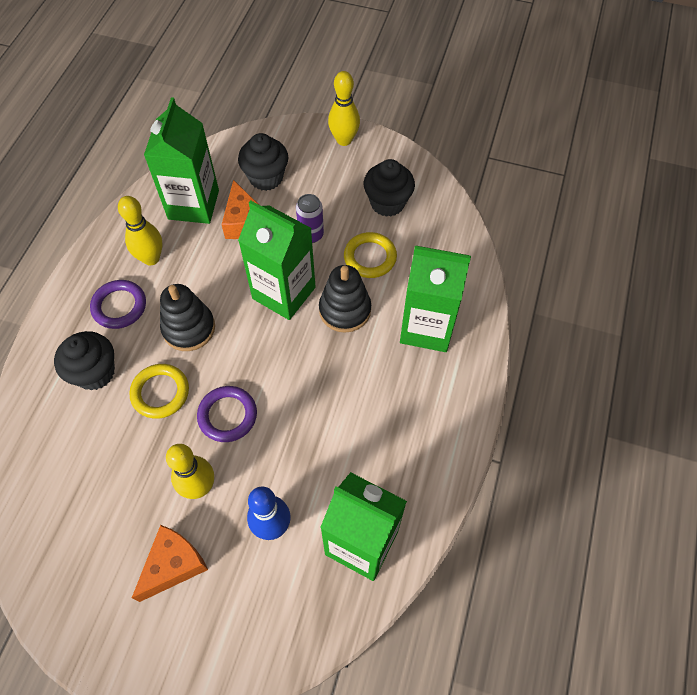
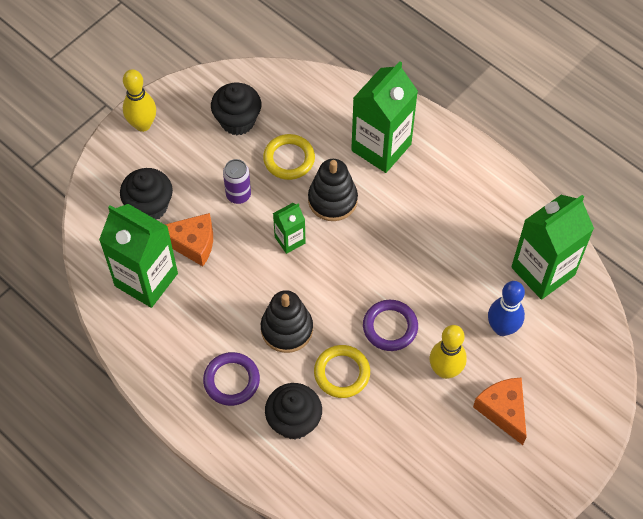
camera: 65 degrees left, 0 degrees up
(151, 258) = (190, 337): yellow bowling pin -> none
(284, 293) = (290, 240): green carton -> green carton, size x0.50

